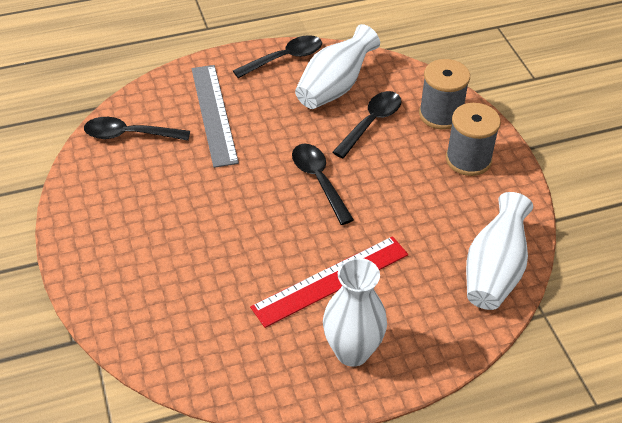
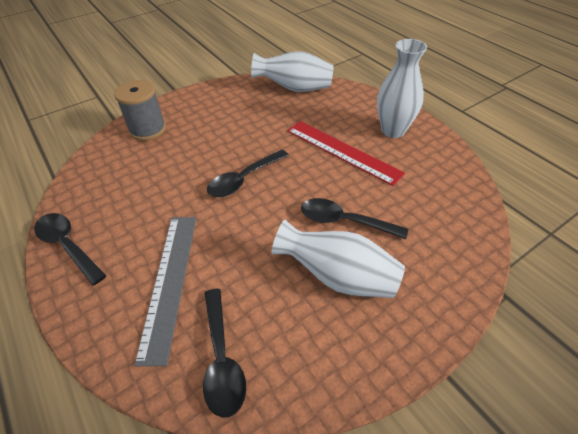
camera: 105 degrees left, 0 degrees up
(214, 114) = (169, 282): grey ruler -> grey ruler turned 60 degrees counterclockwise
(335, 87) = (116, 196): white vase -> white vase (338, 276)
(371, 123) = (164, 164): black spoon -> black spoon (344, 221)
(468, 159) = (196, 110): grey spool -> none

